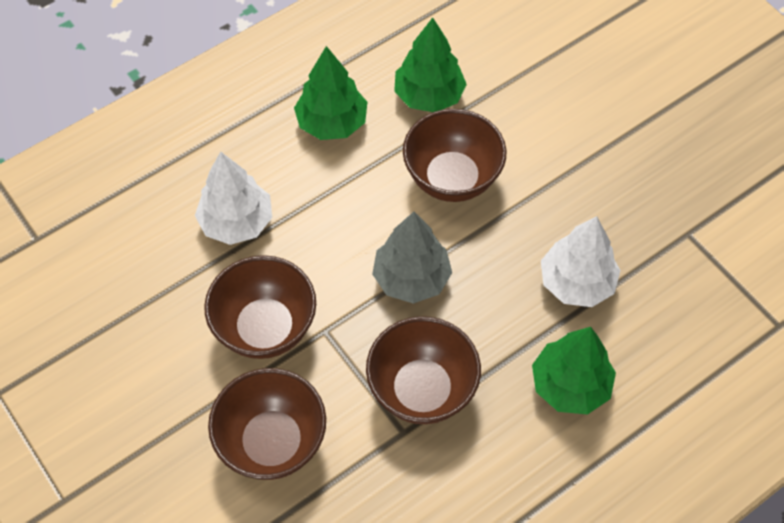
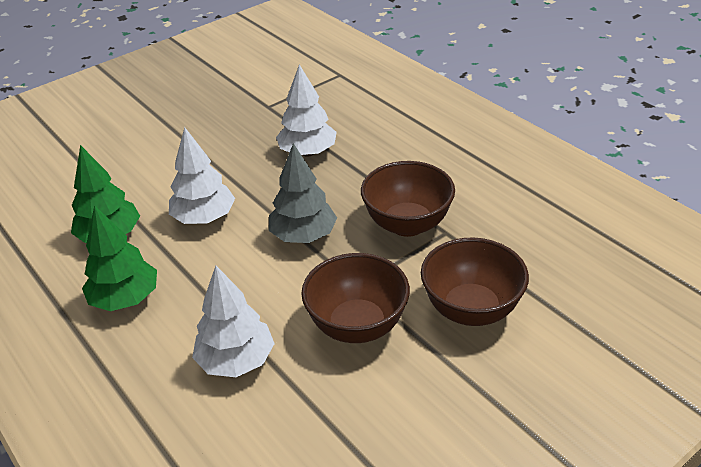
camera: 90 degrees left, 20 degrees down
(452, 179) = (204, 218): brown bowl -> white tree
(570, 385) = (393, 153): green tree -> none

